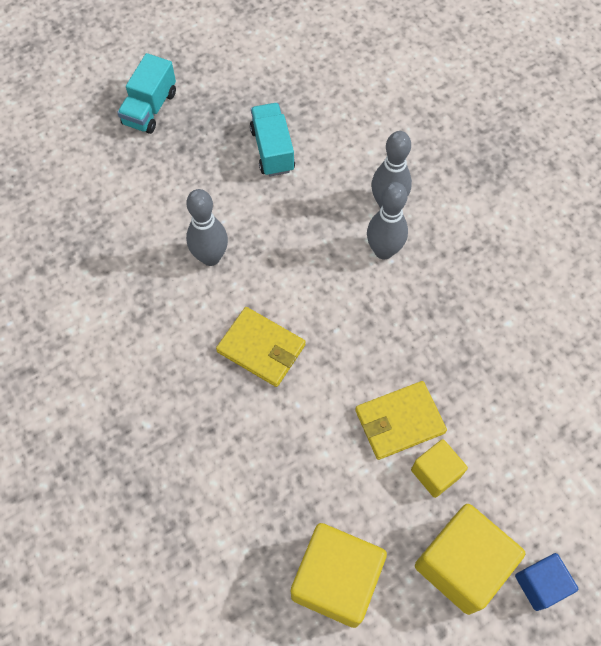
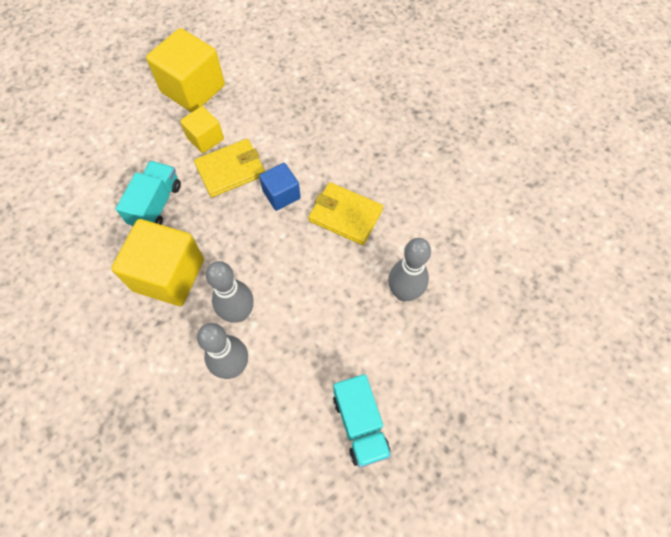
camera: 175 degrees right, 0 degrees up
(150, 108) = (511, 472): turquoise truck -> turquoise truck (156, 204)
(336, 580) = (277, 75): yellow cube -> yellow cube (169, 275)
(540, 584) = (141, 82): blue cube -> blue cube (281, 194)

